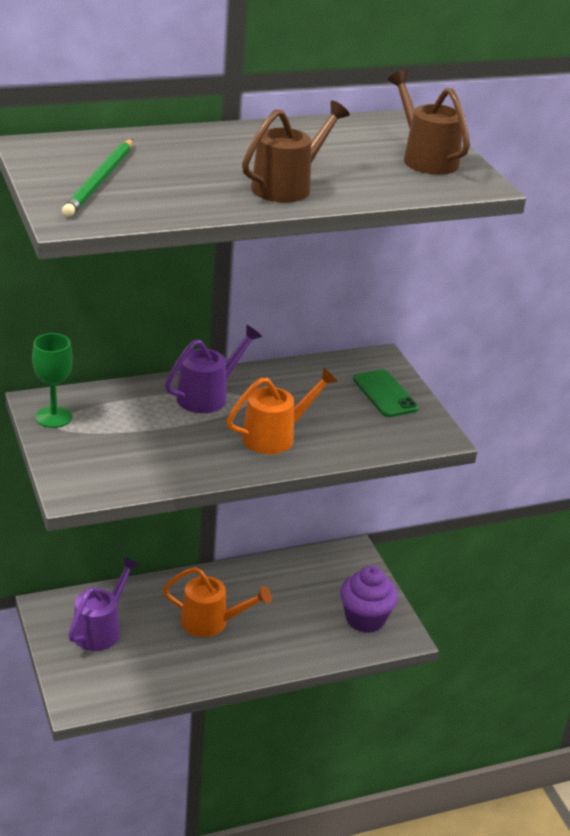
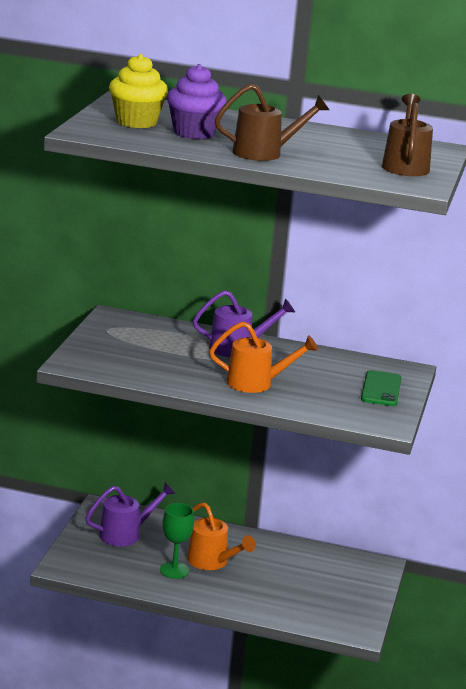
camera: 35 degrees right, 10 degrees down
(53, 417) = (111, 325): green goblet -> green goblet (174, 570)
(99, 181) = (136, 122): green pencil -> yellow cupcake
(365, 619) = (339, 608): purple cupcake -> purple cupcake (194, 133)

